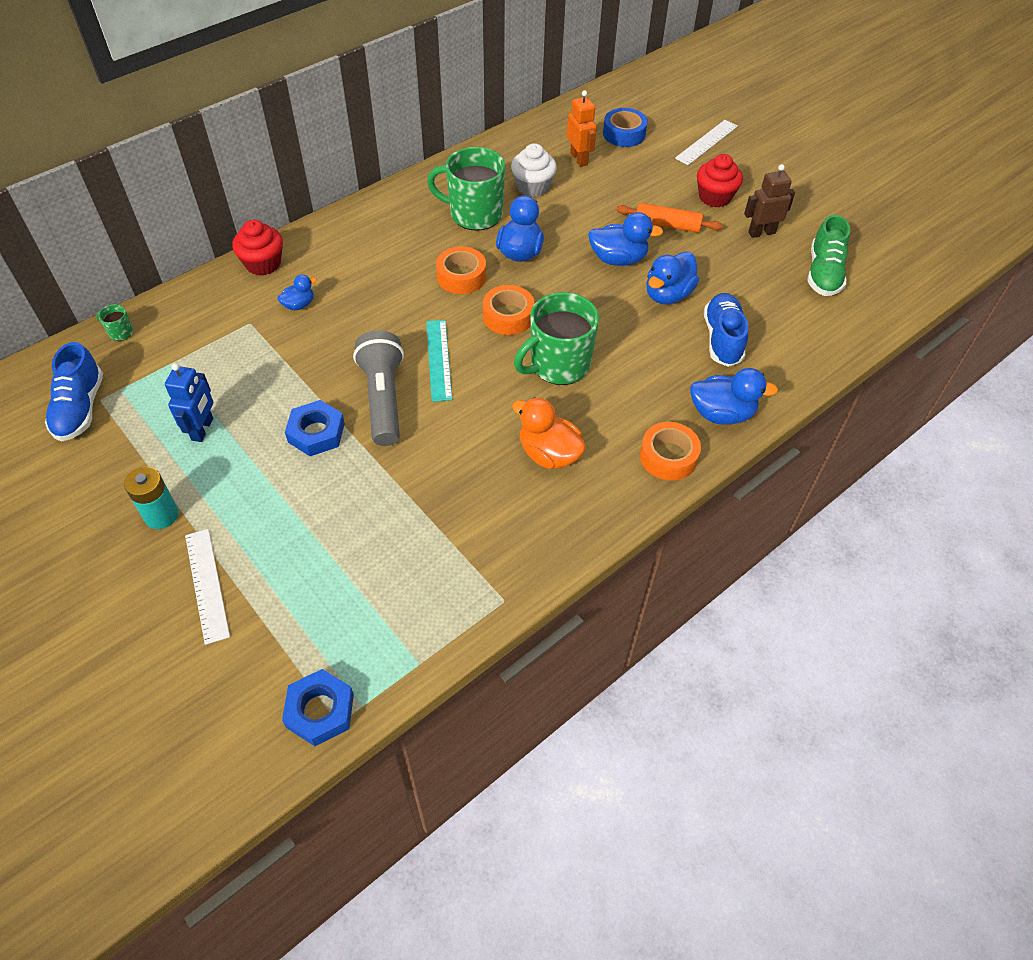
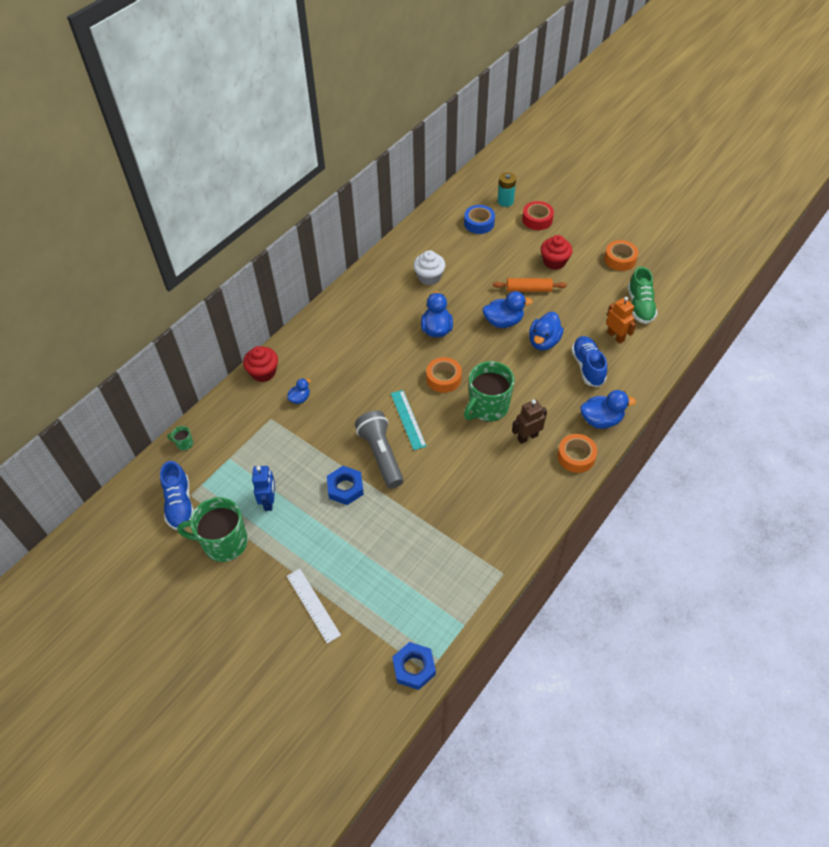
camera: 10 degrees left, 0 degrees up
(161, 515) = (265, 566): turquoise battery -> turquoise battery (505, 201)
(461, 276) = (403, 355): orange tape -> orange tape (620, 259)
(474, 214) = (396, 306): green mug -> green mug (223, 543)
(549, 454) = (500, 471): orange duck -> none
(579, 159) = (454, 249): orange robot -> orange robot (616, 336)
(707, 142) = (537, 219): white ruler -> red tape
(761, 232) = (592, 283): brown robot -> brown robot (527, 437)

